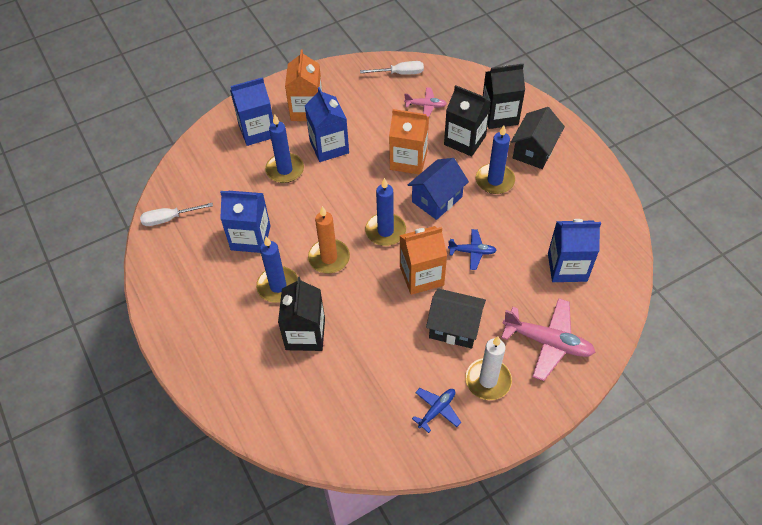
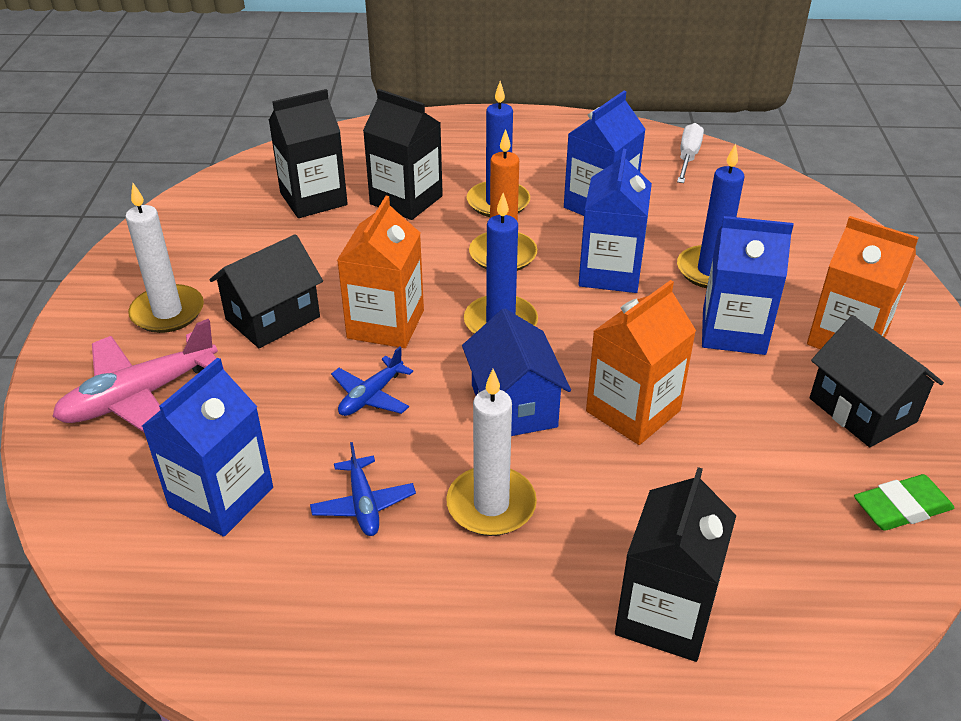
camera: 120 degrees right, 15 degrees down
(257, 131) = (822, 271): blue carton -> blue carton (610, 272)
(400, 73) = (901, 507): white screwdriver -> green eraser
(425, 106) = (770, 502): pink plane -> none
(437, 410) = (190, 255): blue plane -> blue plane (363, 504)
(465, 140) = (629, 514): black carton -> black carton (313, 199)
(495, 180) = (491, 505): blue candle -> white candle
(534, 151) = (517, 616): black house -> black house (862, 410)

